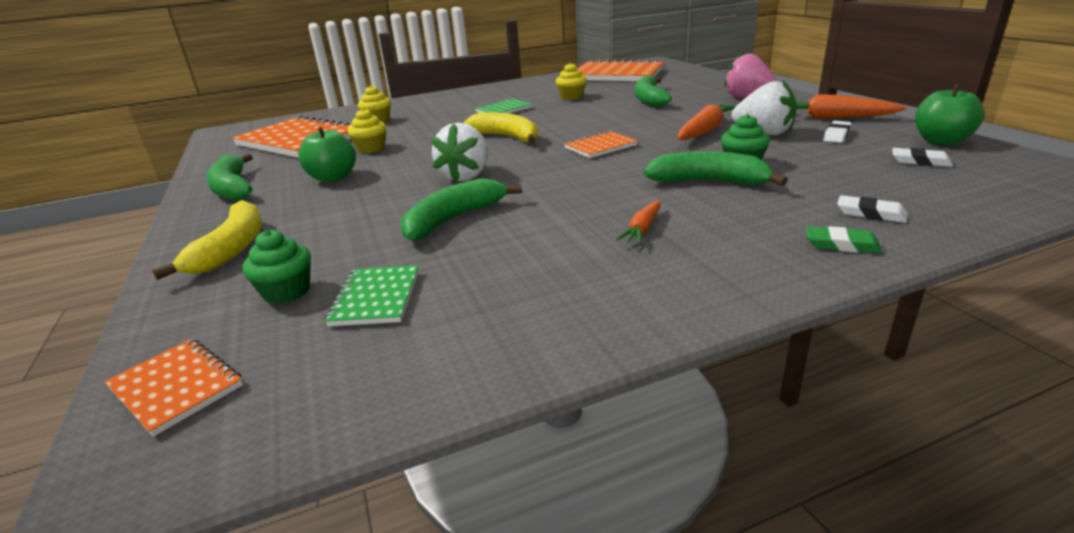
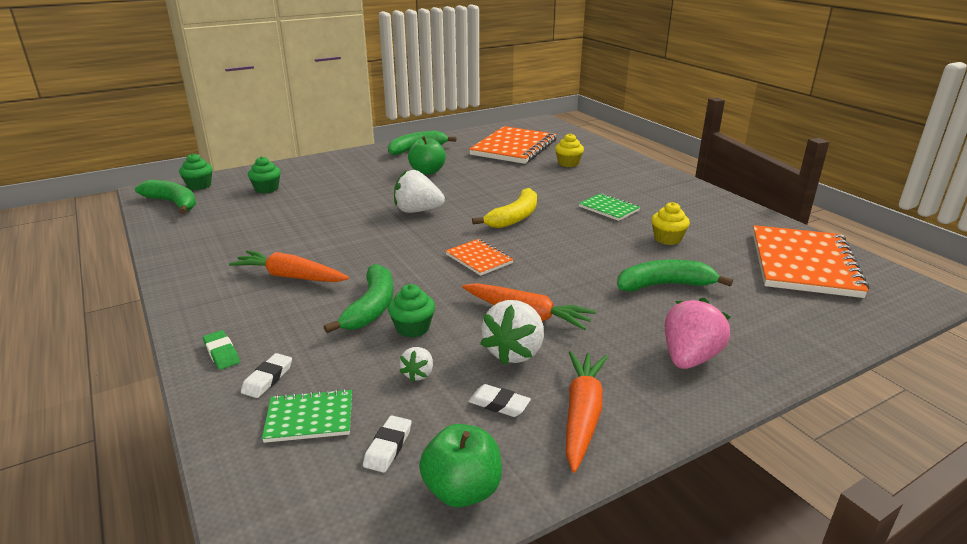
camera: 80 degrees right, 0 degrees up
(176, 387) = (199, 185): orange notebook -> green cupcake
(231, 248) = (324, 168): yellow banana -> none
(371, 149) = (489, 172): yellow cupcake -> none
(376, 298) = (247, 209): green notebook -> green notebook (309, 418)
(454, 219) = (337, 215): green banana -> green banana (173, 203)
(642, 229) = (291, 277): orange carrot -> orange carrot, size x1.77
(815, 158) = (418, 374): none -> white strawberry
(841, 245) = (222, 353): green eraser -> green eraser turned 45 degrees counterclockwise

